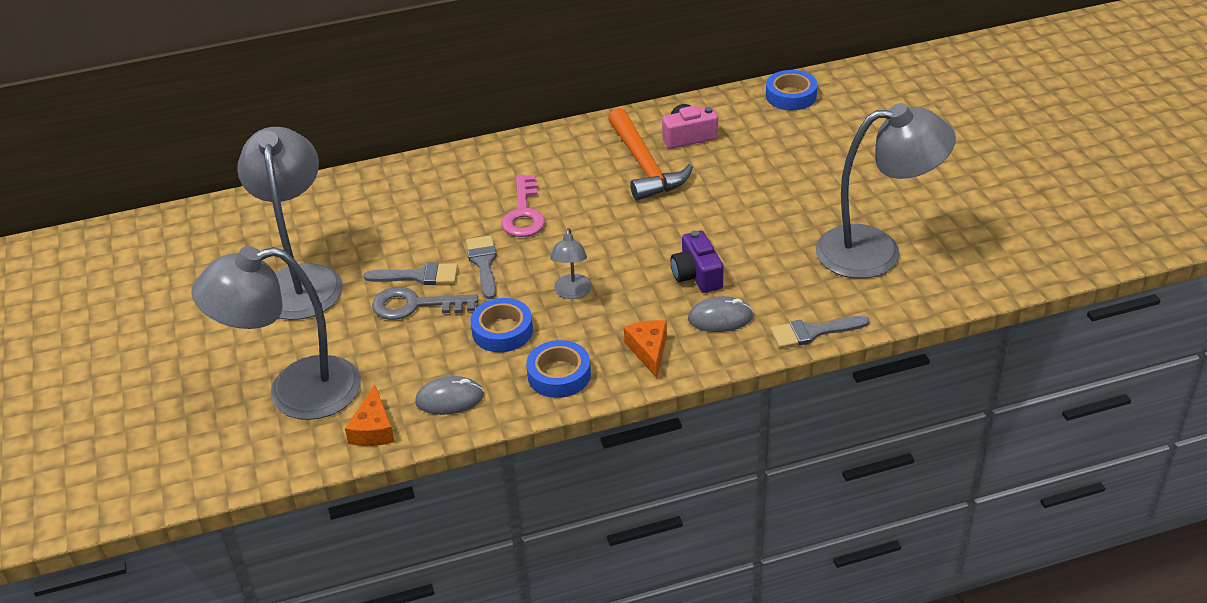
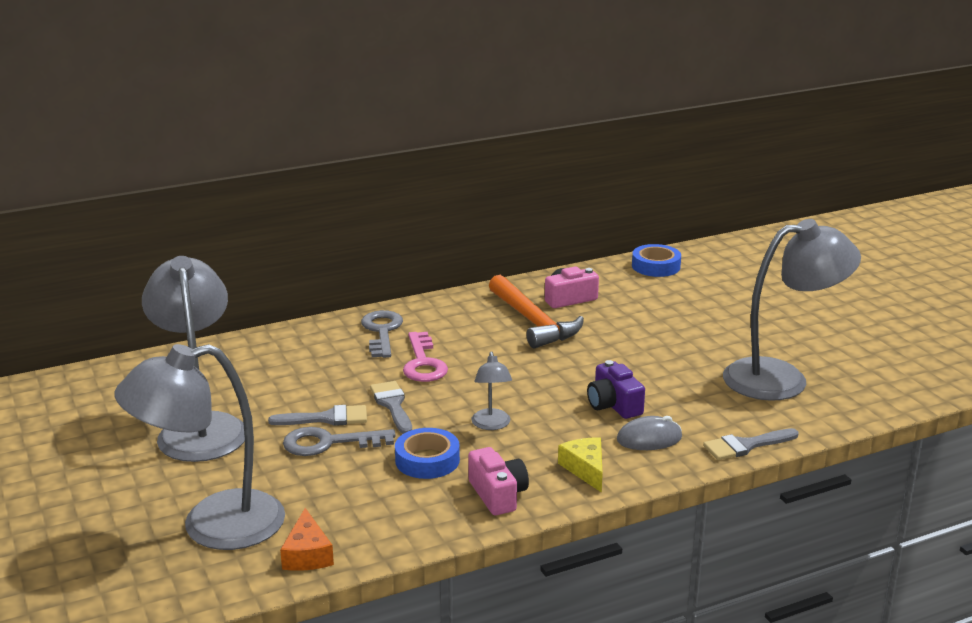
camera: 10 degrees left, 15 degrees down
(450, 399) = (386, 522): grey mouse -> none
(492, 171) = (382, 331): none -> grey key
(559, 375) = (498, 495): blue tape -> pink camera
(648, 351) = (585, 469): orange cheese -> yellow cheese

